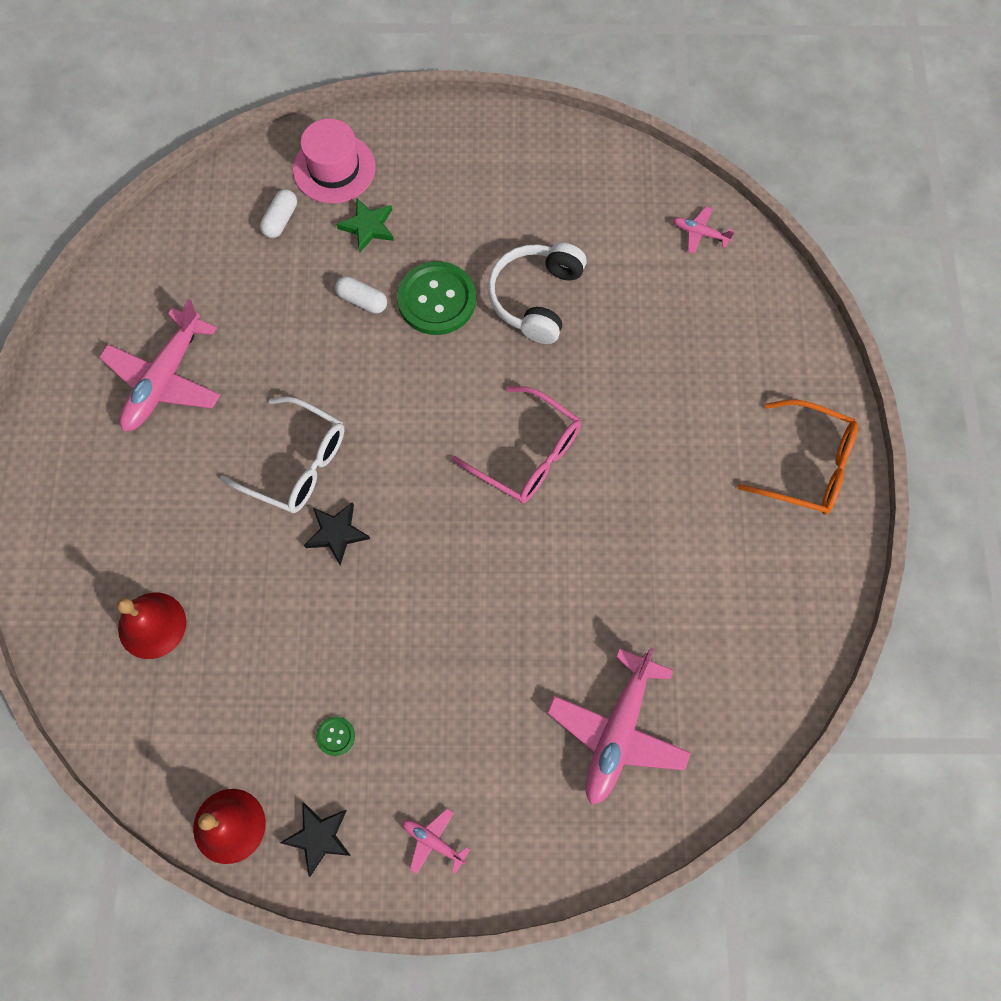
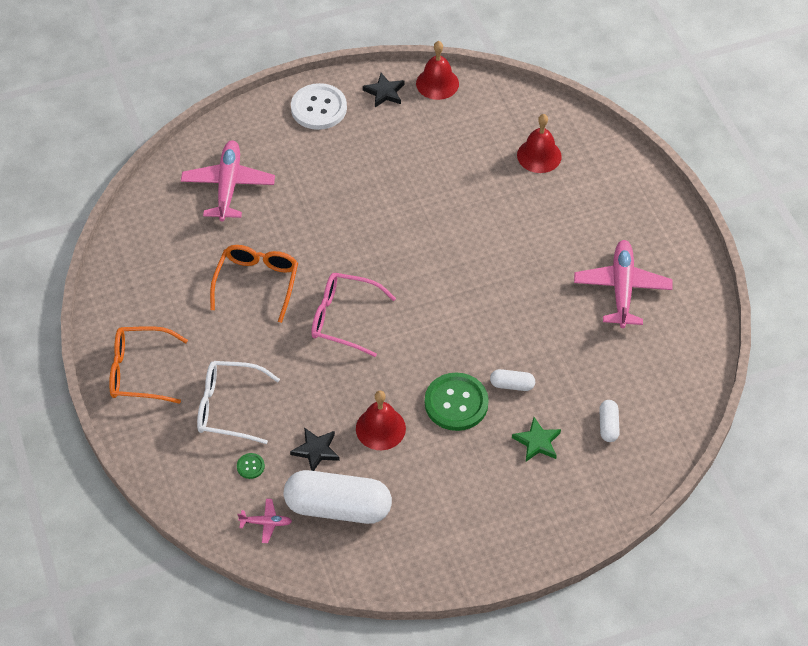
camera: 160 degrees right, 15 degrees down
(297, 464) = (499, 265): white glasses -> white glasses (228, 407)
(334, 168) = (590, 481): pink hat -> none
(335, 736) = (398, 136): green button -> green button (250, 466)
(336, 533) = (451, 235): black star -> black star (316, 450)
(433, 841) = (319, 108): pink plane -> white button
(536, 298) = (380, 428): white headphones -> red bell
(616, 226) = (338, 507): none -> white capsule
(623, 547) = (257, 283): none -> orange glasses

